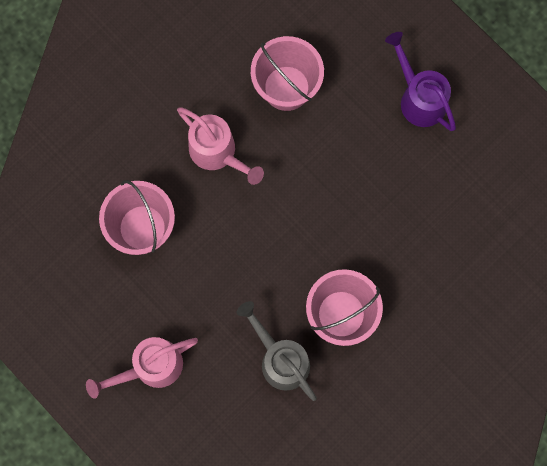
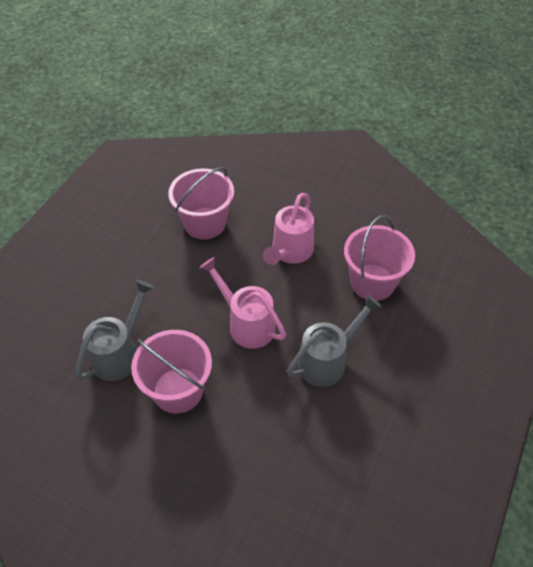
camera: 70 degrees right, 25 degrees down
(150, 367) = (88, 262): pink watering can -> pink watering can (246, 323)
(358, 167) = (327, 360): none -> grey watering can
(419, 98) = (423, 391): purple watering can -> none

